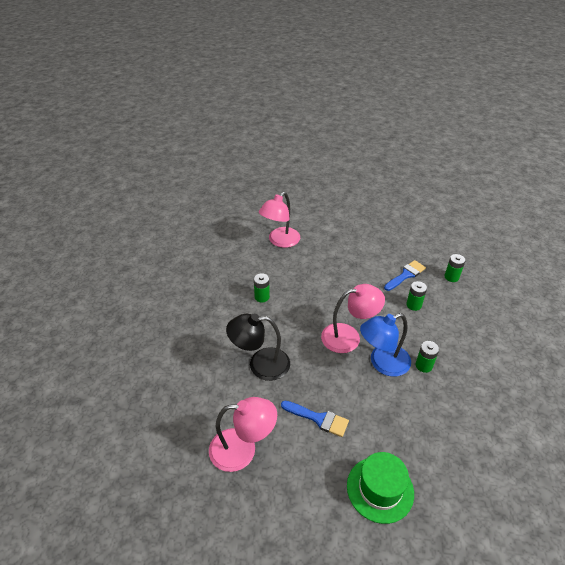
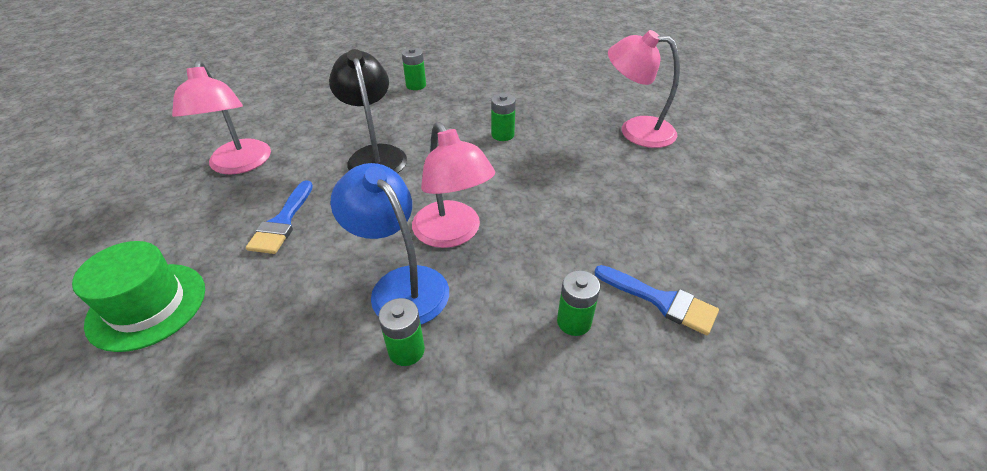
camera: 75 degrees right, 0 degrees up
(451, 277) = (714, 395): green battery -> green battery (416, 85)

